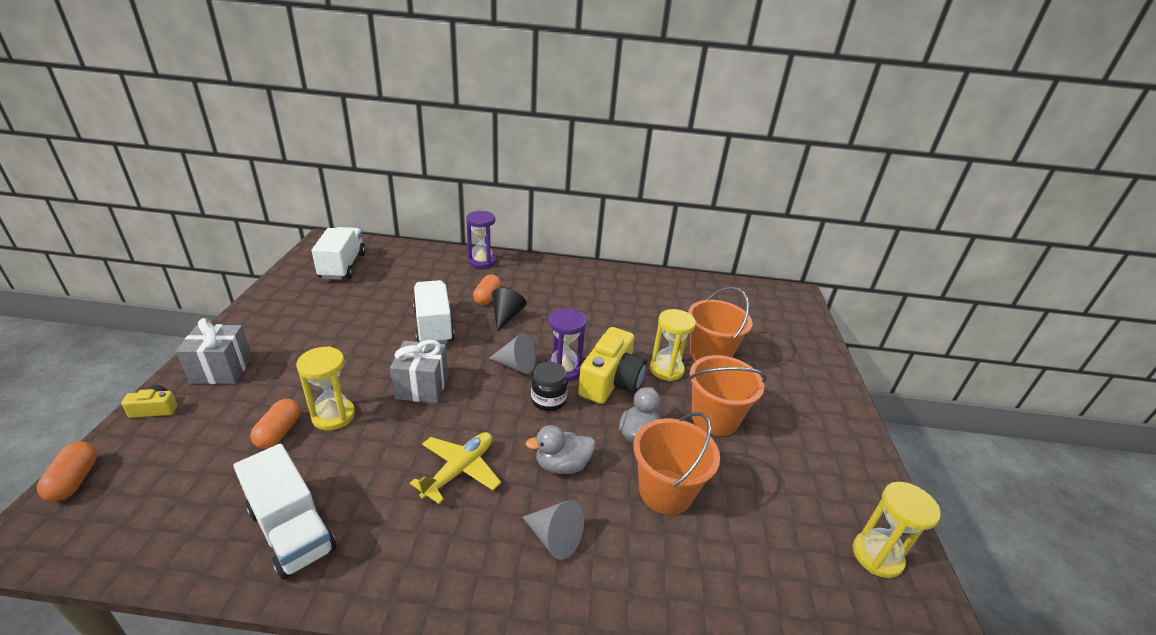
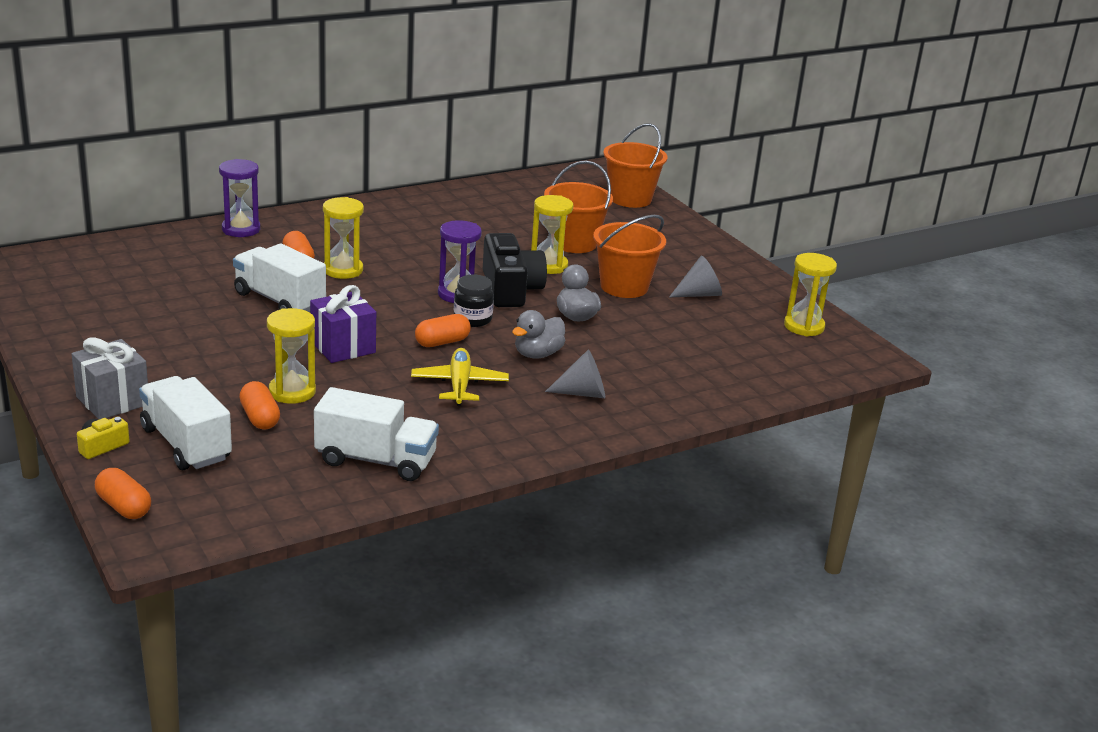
camera: 35 degrees left, 5 degrees down
(343, 266) = (78, 280): white truck -> white truck (186, 444)
(422, 387) = (343, 347): grey gift -> purple gift
(498, 415) = (442, 342): none -> orange capsule
(506, 316) = (343, 270): black cone -> yellow hourglass
(516, 365) = (409, 304): grey cone -> grey cone (699, 294)
(611, 381) = (510, 289): yellow camera -> black camera
(666, 491) = (633, 342): orange bucket -> orange bucket (630, 199)

